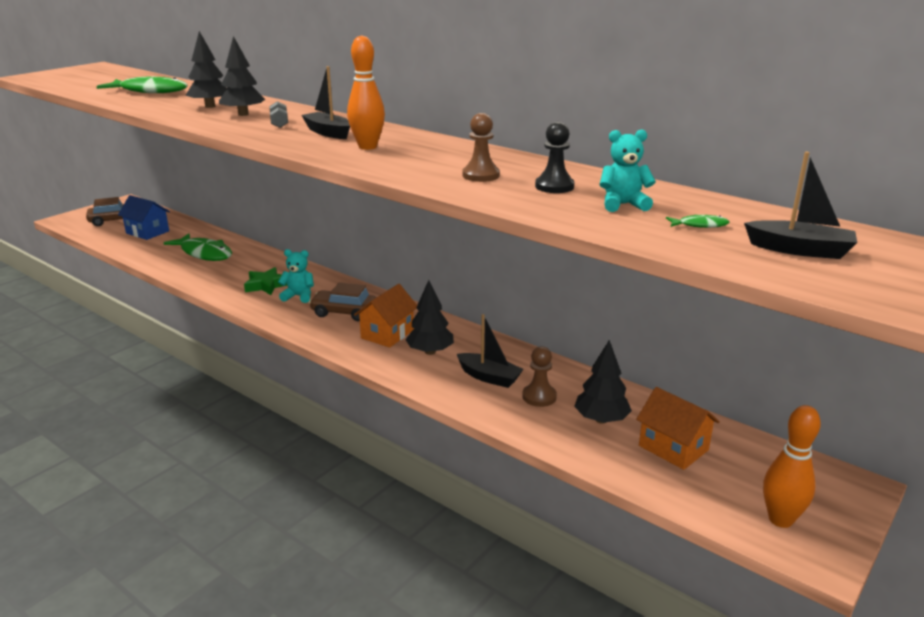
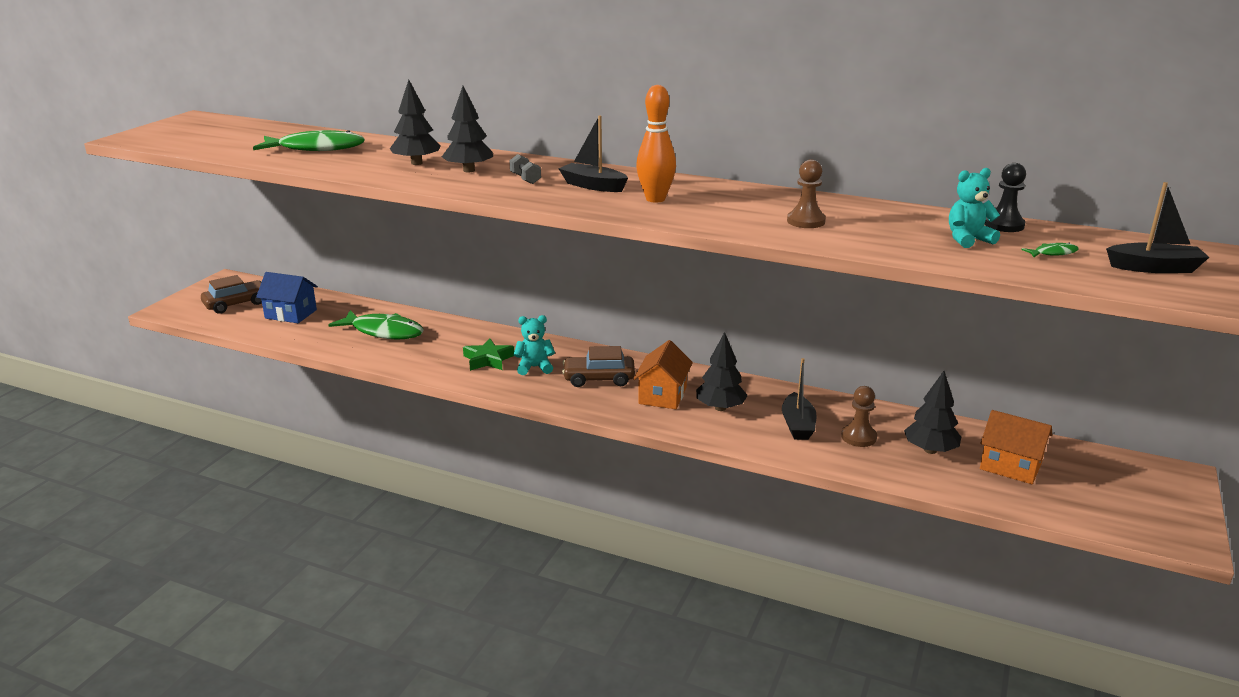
camera: 15 degrees left, 0 degrees up
(489, 377) = (797, 425): black boat -> black boat turned 75 degrees clockwise
(554, 186) = (887, 226): black pawn -> black pawn (1004, 225)
(780, 519) = (1137, 513): orange bowling pin -> none

